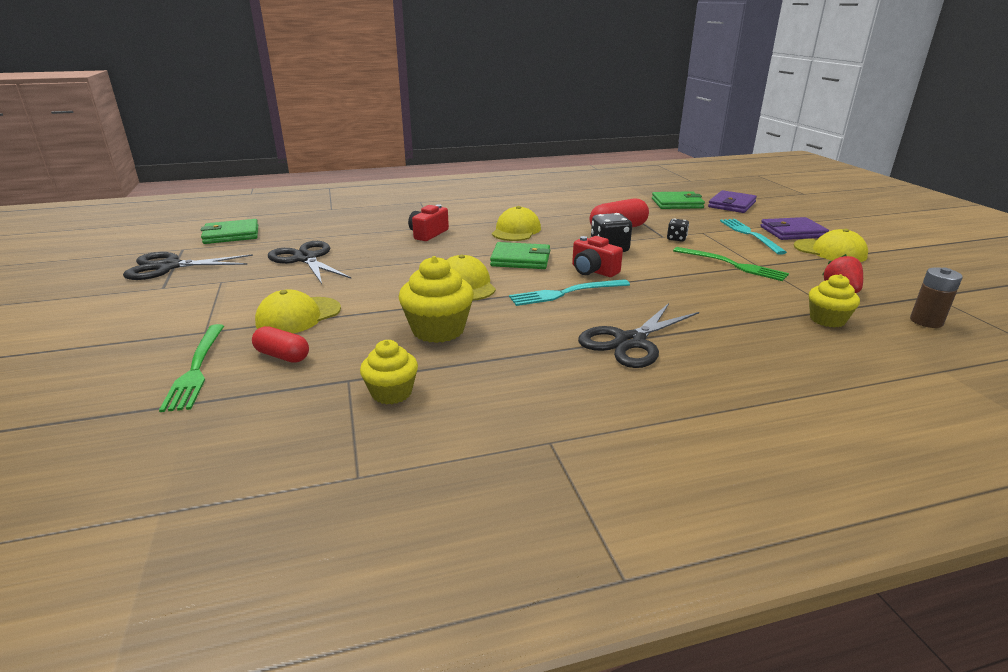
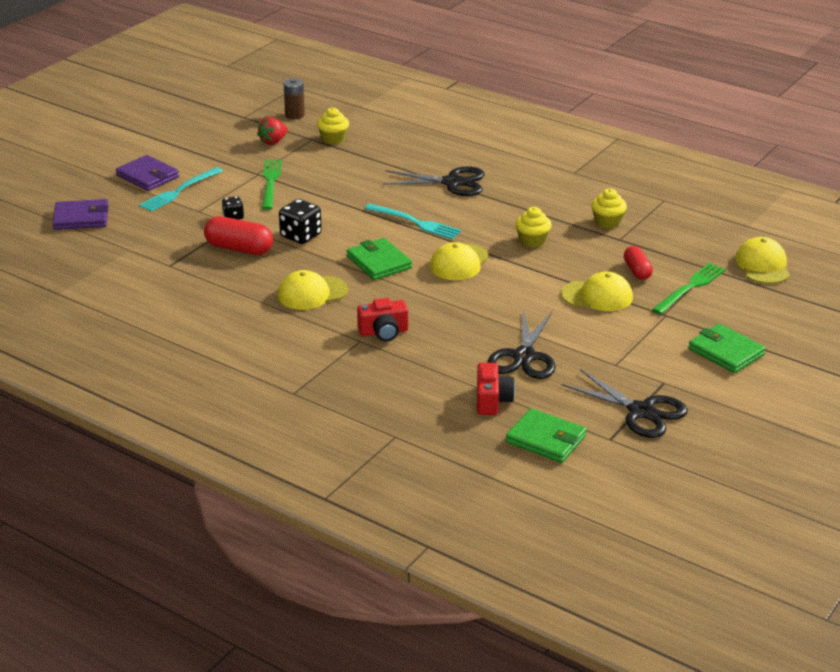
camera: 130 degrees left, 5 degrees up
(438, 330) = (532, 241): yellow cupcake -> yellow cupcake, size x0.65
(593, 271) = (359, 227): red camera -> red camera (492, 400)
(677, 203) = (110, 245): green wallet -> green wallet (726, 352)
(830, 251) = (185, 156): yellow cap -> yellow cap (762, 265)

